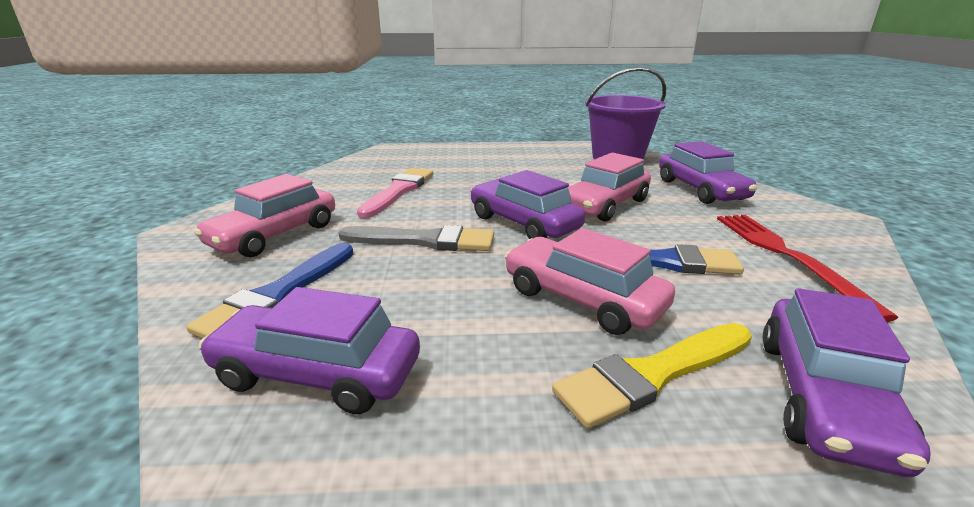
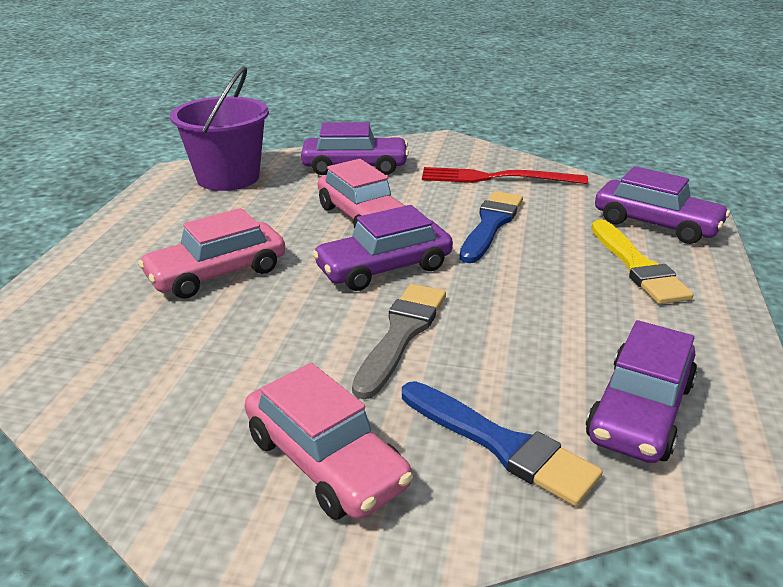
camera: 75 degrees left, 5 degrees up
(398, 191) = (223, 342): pink brush -> none
(582, 299) = (543, 269): pink car -> pink car (217, 273)

